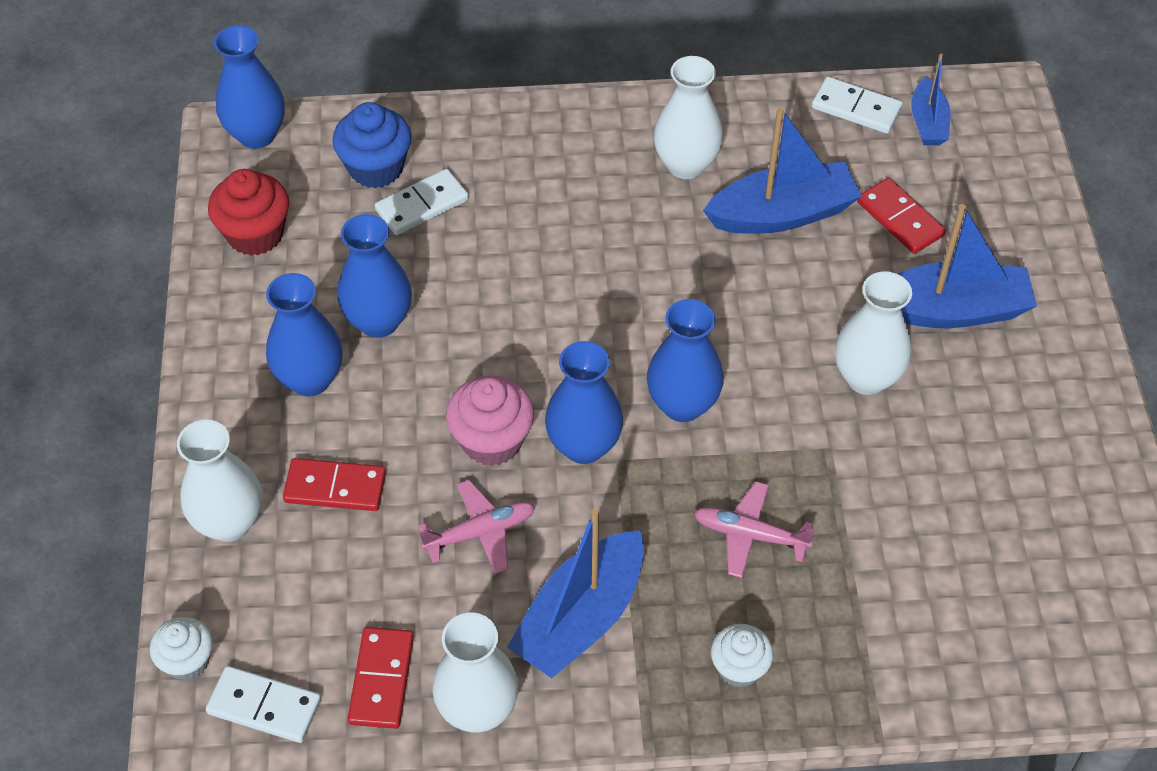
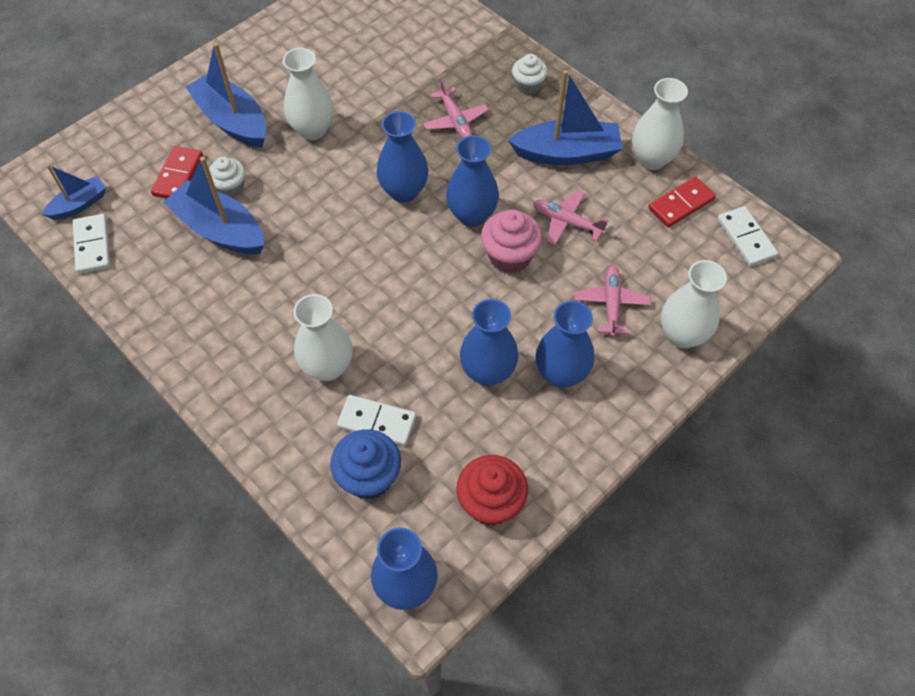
camera: 130 degrees left, 5 degrees up
(187, 661) = (765, 288): white cupcake -> white cupcake (230, 187)
(335, 488) = (611, 304): red domino -> pink plane
(686, 165) = (217, 301): white vase -> white vase (327, 367)

